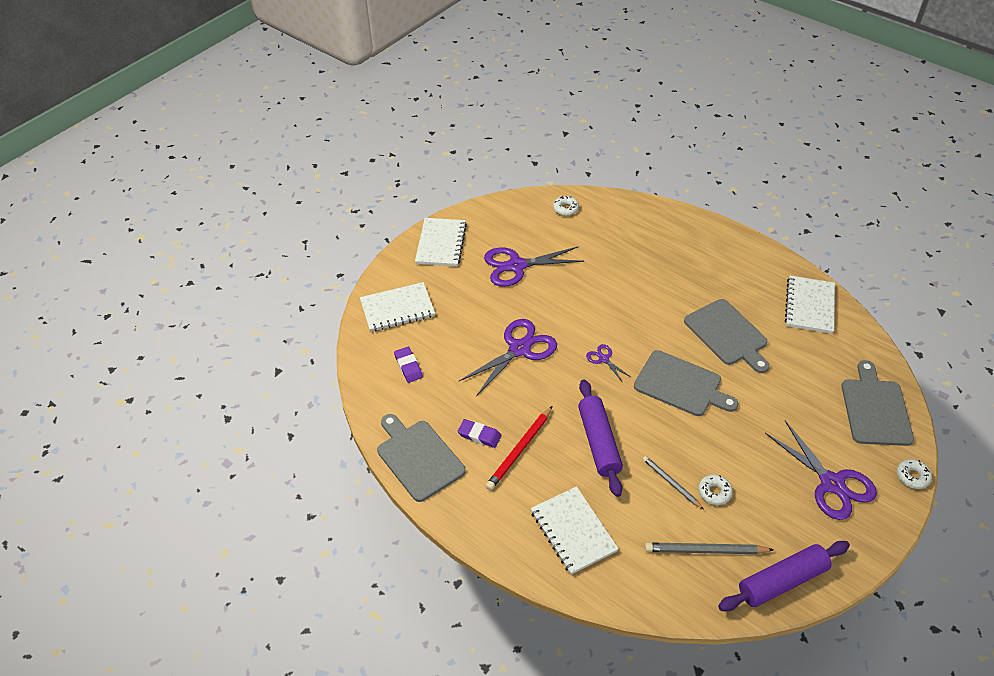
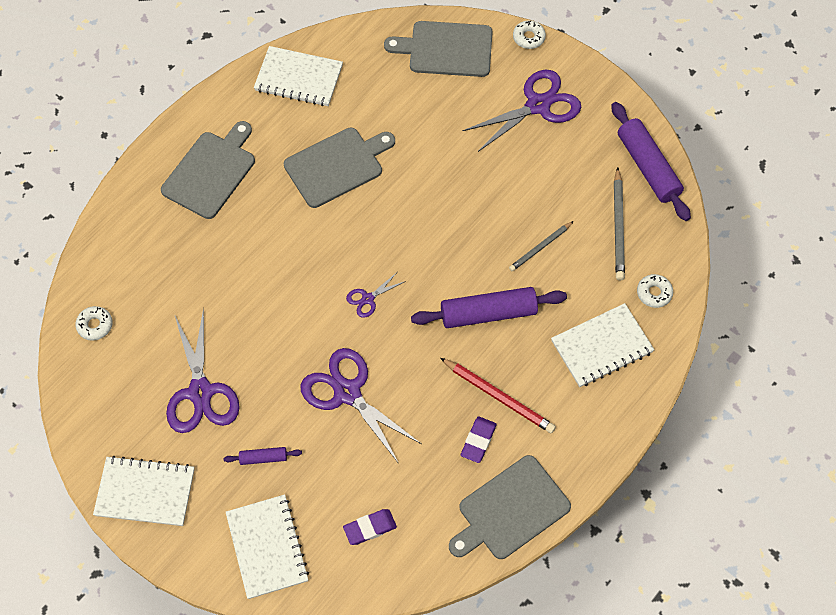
camera: 90 degrees left, 15 degrees up
(465, 303) = (263, 458): none -> purple rolling pin
(681, 385) = (409, 222): grey cutting board -> grey cutting board (211, 172)
(714, 492) = (550, 209): white donut -> white donut (654, 293)

